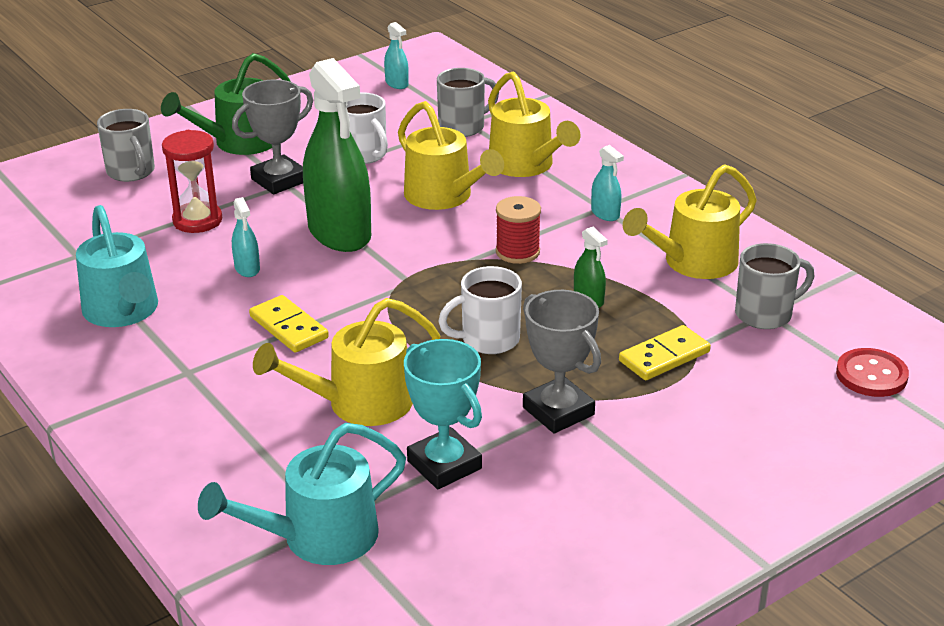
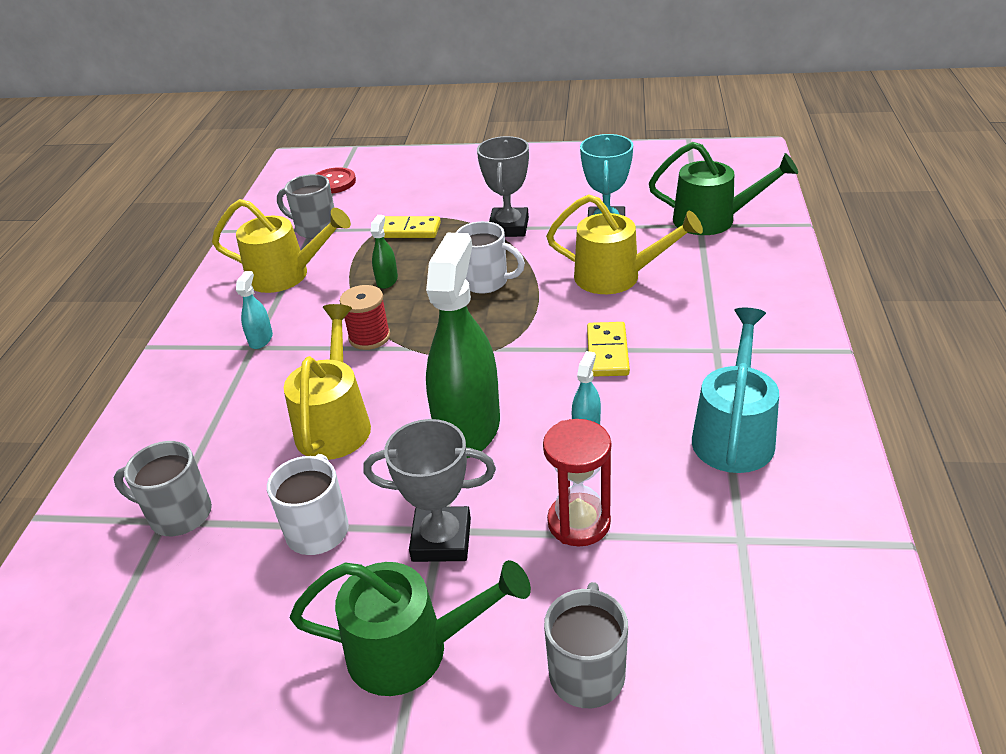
camera: 135 degrees left, 5 degrees up
(317, 538) = (713, 220): turquoise watering can -> green watering can
(397, 83) = (105, 658): turquoise spray bottle -> none
(526, 166) = (222, 422): yellow watering can -> none

